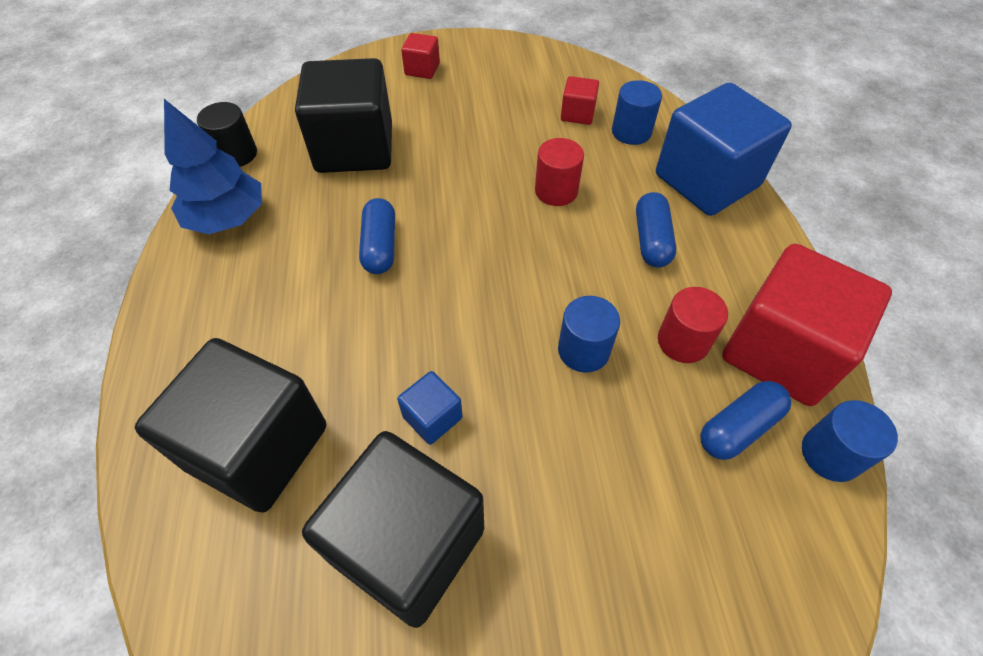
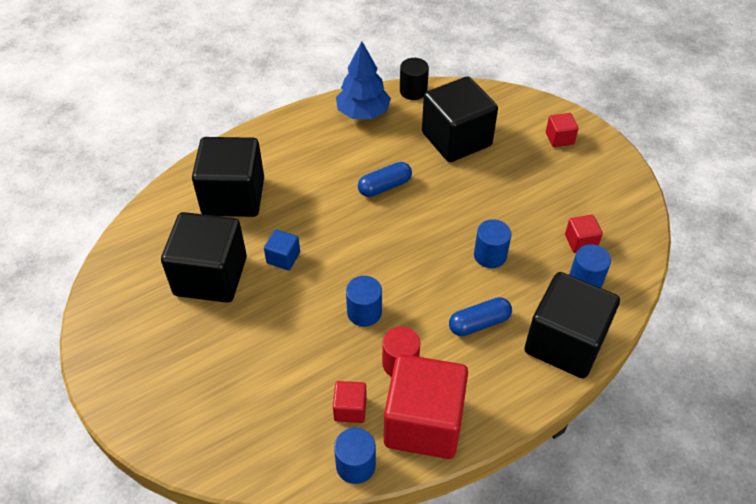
camera: 65 degrees right, 5 degrees down
(556, 191) = (490, 255): red cylinder -> blue cylinder
(707, 180) = (564, 343): blue cube -> black cube
(738, 427) = (350, 409): blue capsule -> red cube

